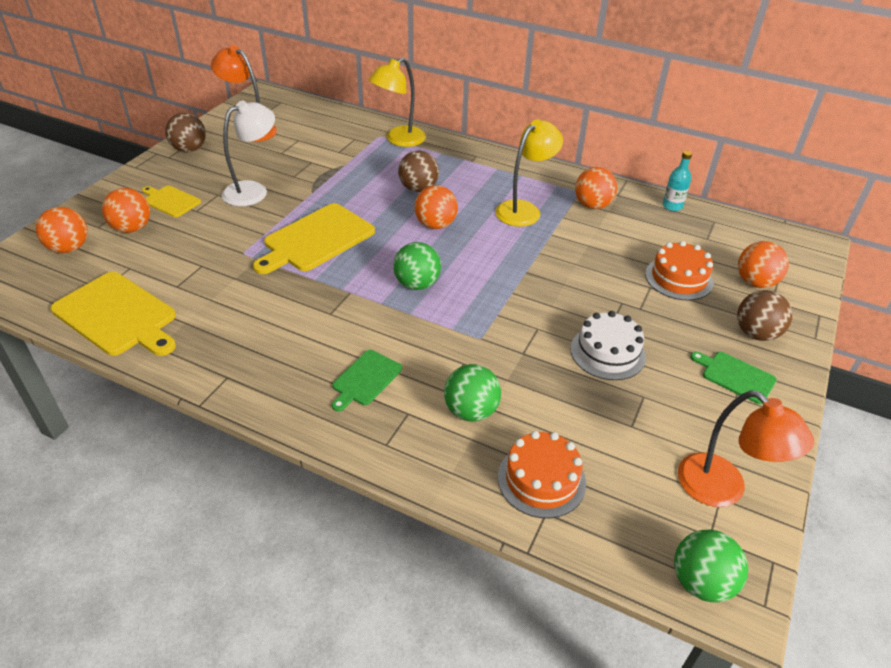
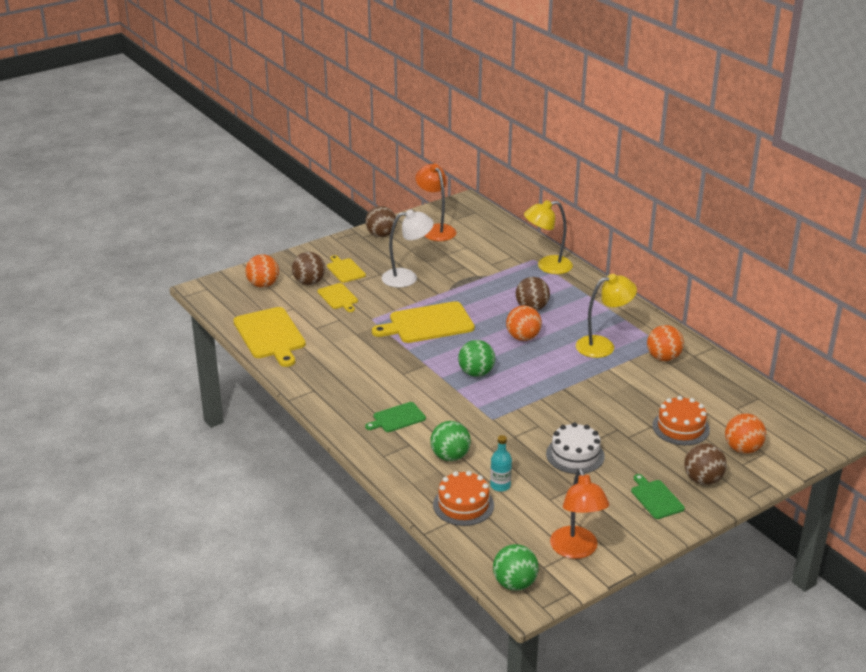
camera: 30 degrees right, 10 degrees down
(132, 228) = (309, 282): orange ball -> brown ball
(182, 237) = (338, 297): none -> yellow cutting board
(672, 206) = (733, 377): turquoise bottle -> turquoise bottle (500, 485)

